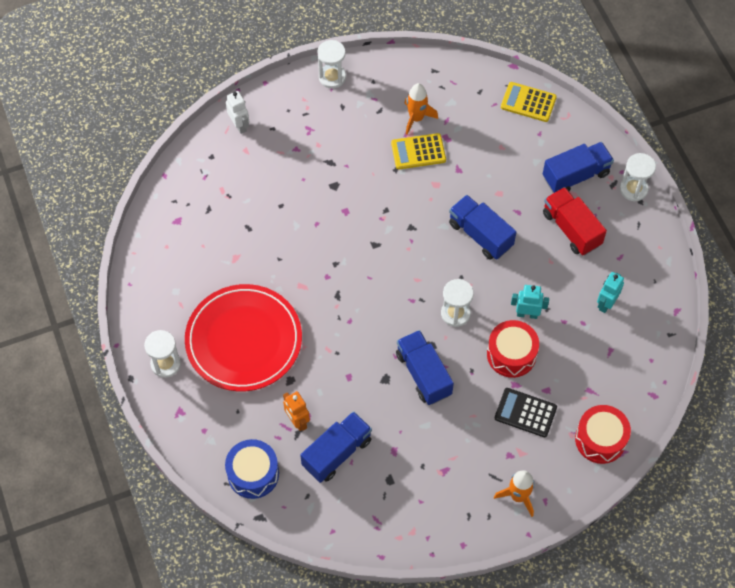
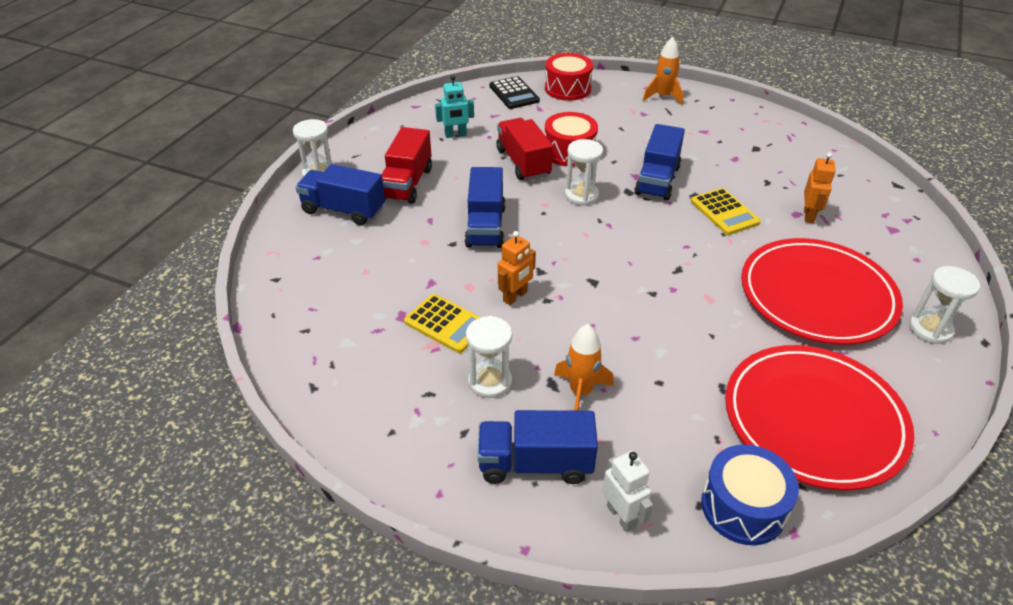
camera: 135 degrees left, 20 degrees down
(191, 244) = (813, 420): none -> red plate
(239, 125) = (621, 516): white robot -> white robot turned 135 degrees clockwise
(253, 474) = (883, 209): blue drum -> blue drum (743, 507)
(332, 77) = (431, 478): white hourglass -> white hourglass (490, 381)
(337, 453) = (788, 181): blue truck -> blue truck (535, 463)
(404, 198) = (515, 296): none -> orange robot
(416, 118) = (403, 355): orange rocket -> orange rocket (580, 392)
(525, 413) = (602, 123): black calculator -> black calculator (514, 93)
(527, 314) = (523, 163): turquoise robot -> red truck
(528, 102) = (282, 286): yellow calculator -> yellow calculator (724, 212)

